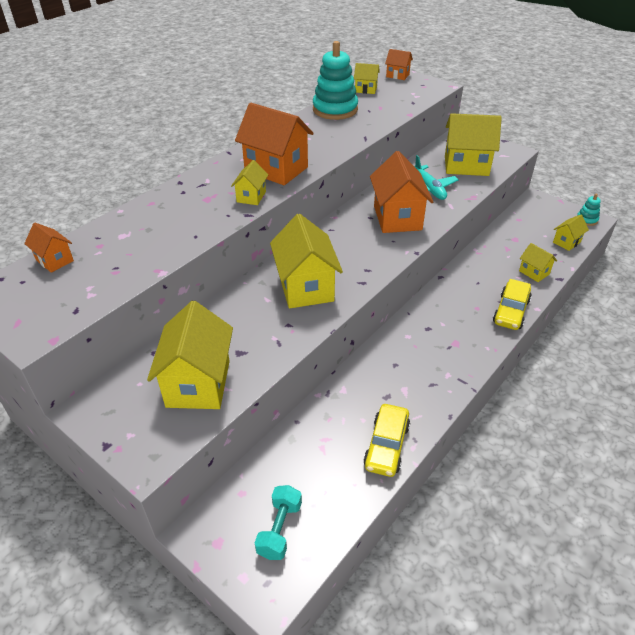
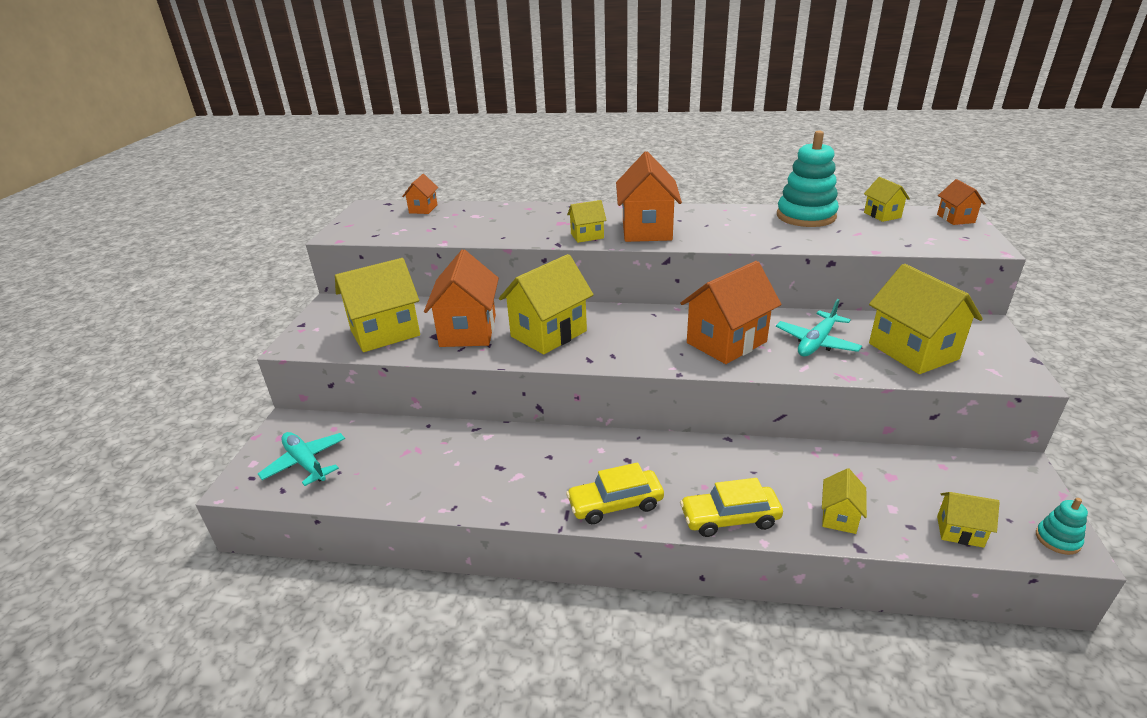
camera: 60 degrees right, 10 degrees down
(253, 329) = (468, 331): none -> orange house
(279, 529) = (305, 463): turquoise dumbbell -> turquoise plane
(386, 446) = (433, 491): yellow car -> yellow car (615, 504)

